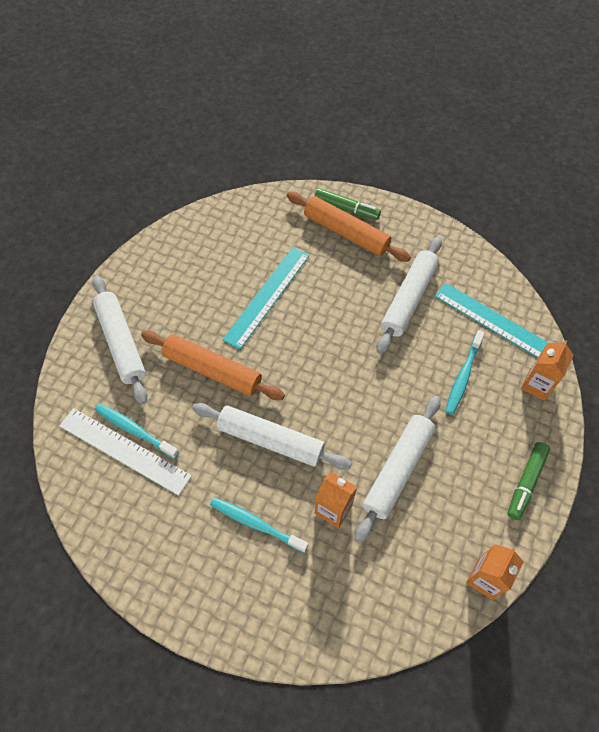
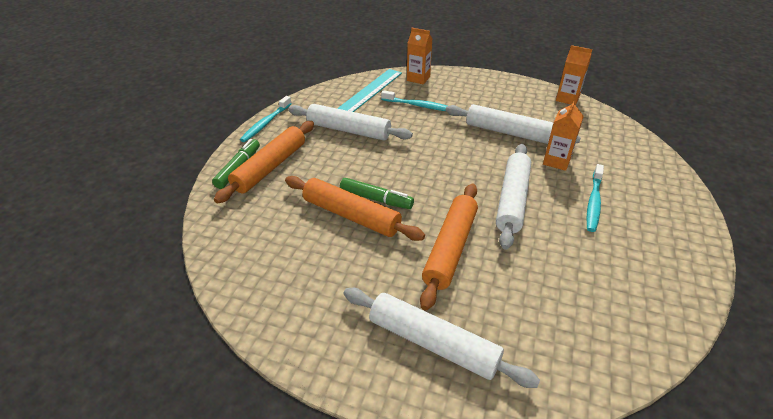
camera: 95 degrees left, 20 degrees down
(121, 342) = (433, 343): white rolling pin -> white rolling pin turned 60 degrees clockwise
(124, 450) = (573, 312): white ruler -> none
(135, 430) = (545, 306): turquoise toothbrush -> turquoise toothbrush (266, 123)
(267, 296) = (351, 215): turquoise ruler -> orange rolling pin
(526, 482) = (493, 84): green marker -> green marker (376, 199)

